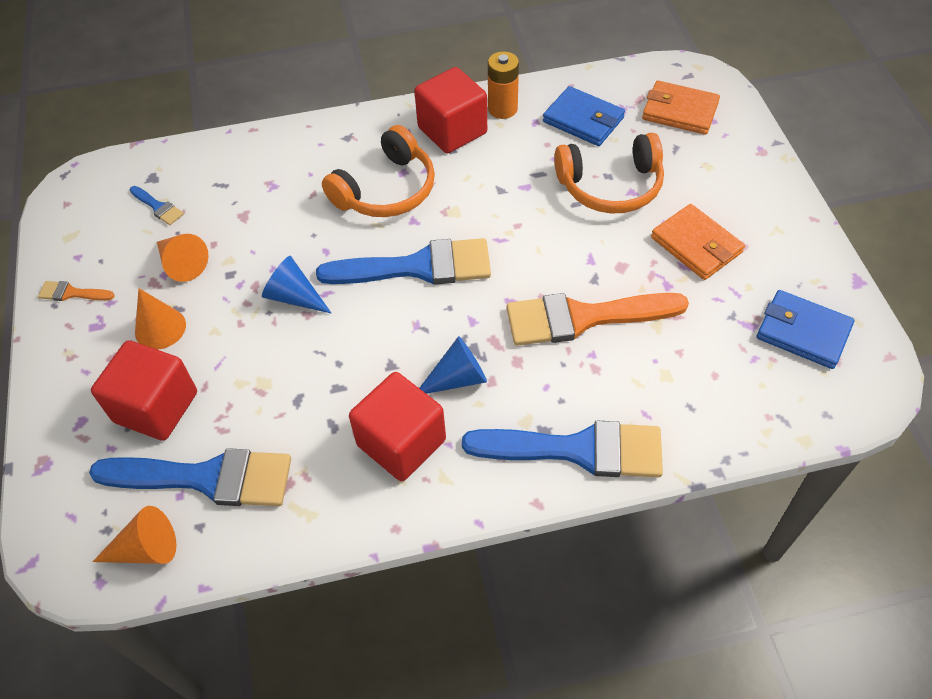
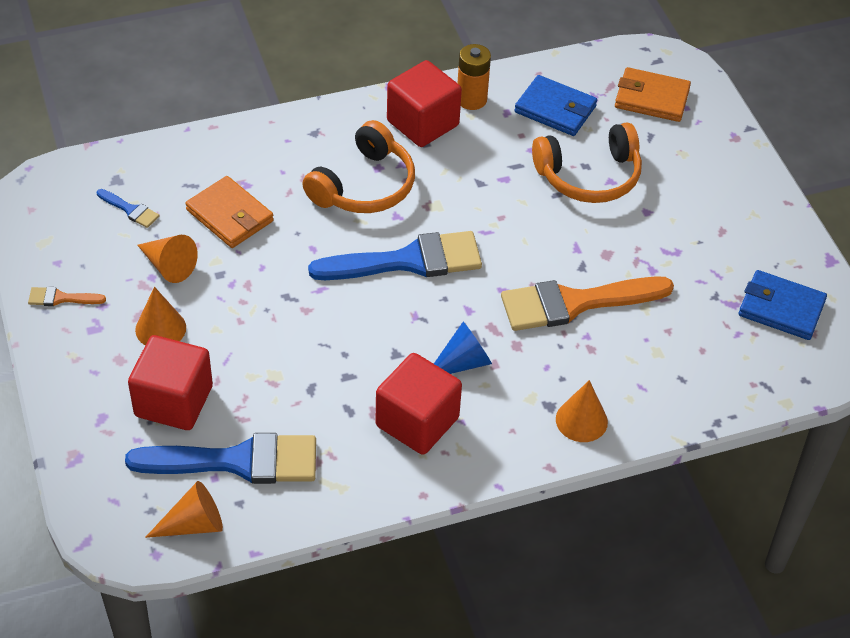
camera: 10 degrees left, 5 degrees down
(294, 296) = (289, 293): blue cone -> none
(577, 450) = (581, 420): blue brush -> orange cone
(696, 245) = (677, 231): orange wallet -> orange wallet (230, 215)

